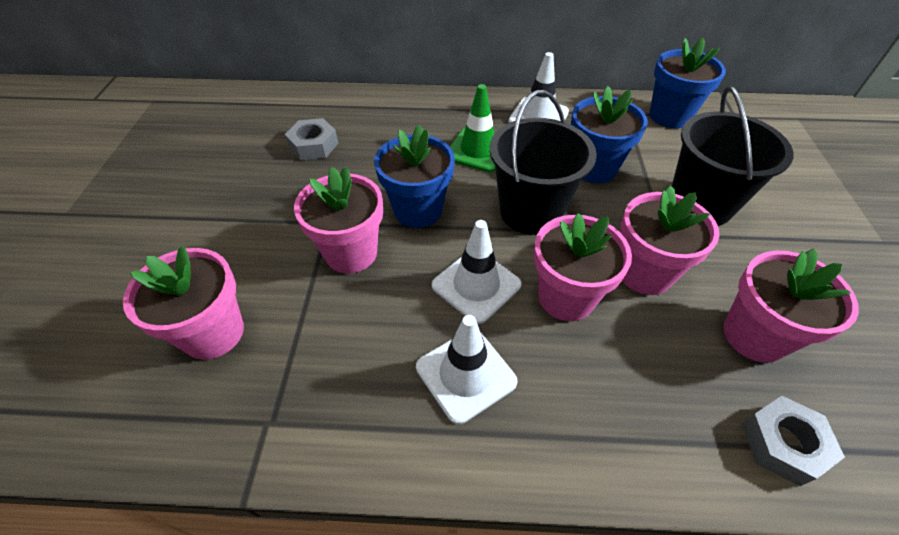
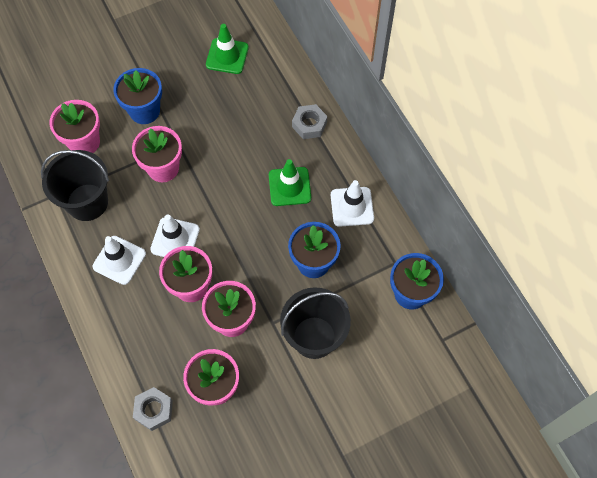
camera: 60 degrees right, 15 degrees up
(257, 134) = (227, 56): none -> green traffic cone
(313, 145) = (236, 93): grey nut -> grey nut (309, 124)
(418, 210) = (214, 182): blue flower pot -> blue flower pot (144, 111)
(530, 211) = (248, 242): black bucket -> black bucket (87, 202)

